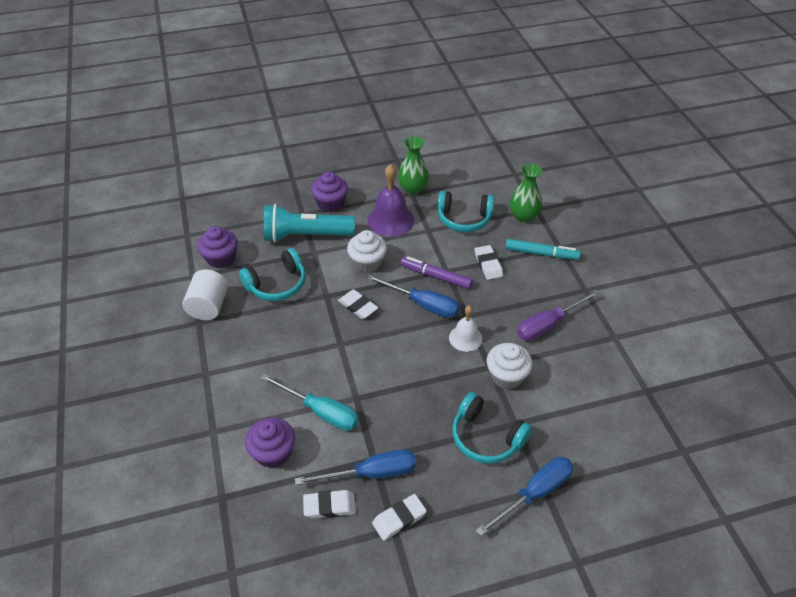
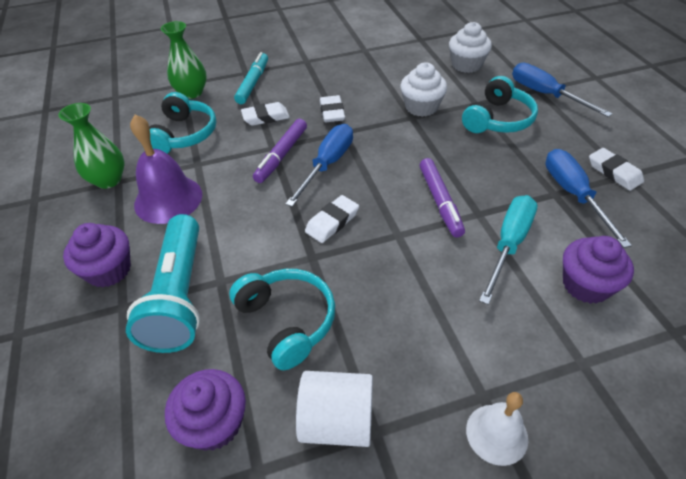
camera: 90 degrees left, 0 degrees up
(329, 506) = (629, 225): white eraser -> white eraser (332, 112)
(367, 262) = (250, 218): white cupcake -> white cupcake (466, 65)
(372, 374) = (440, 201): none -> purple marker
(465, 338) = (376, 132): white bell -> white bell (496, 434)
(548, 325) = (352, 82): purple screwdriver -> none

